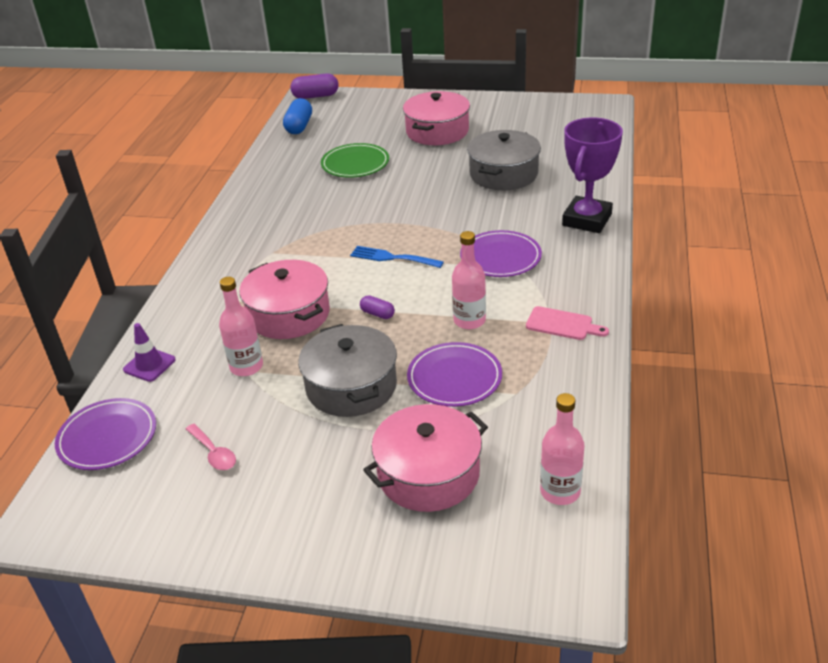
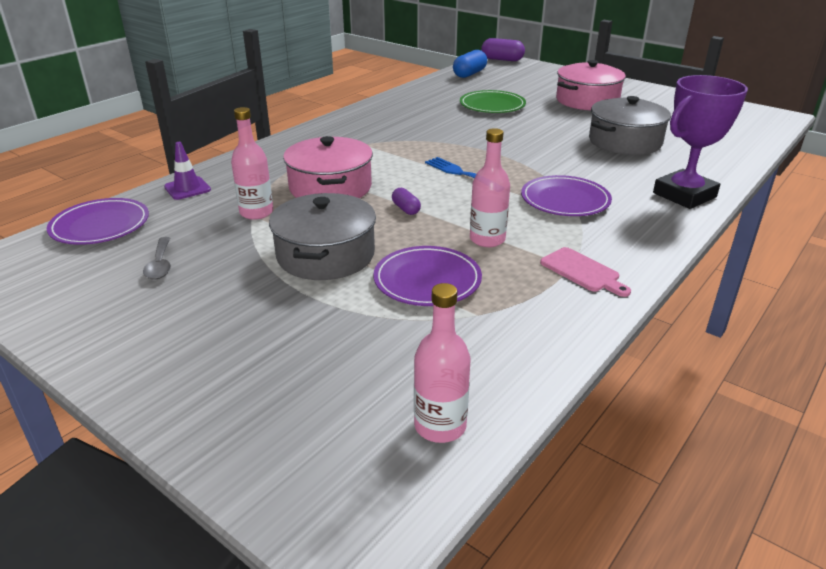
camera: 25 degrees right, 5 degrees down
(214, 453) = (160, 265): pink spoon -> grey spoon
(428, 474) = (320, 352): pink pot -> none

